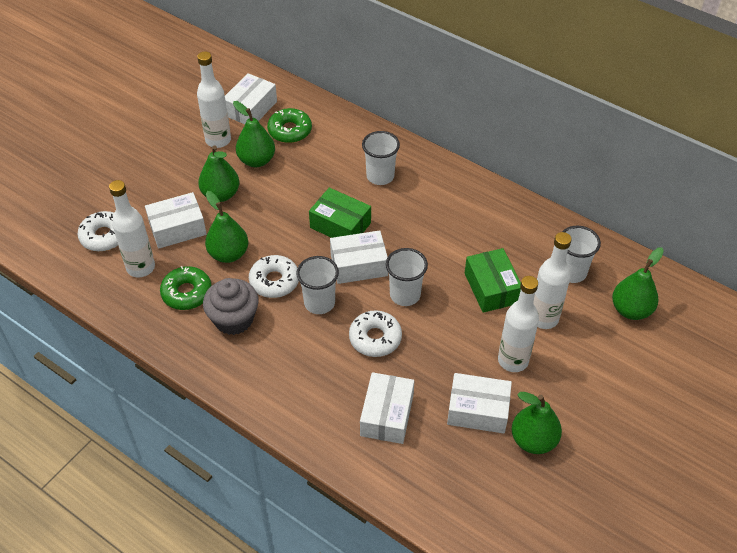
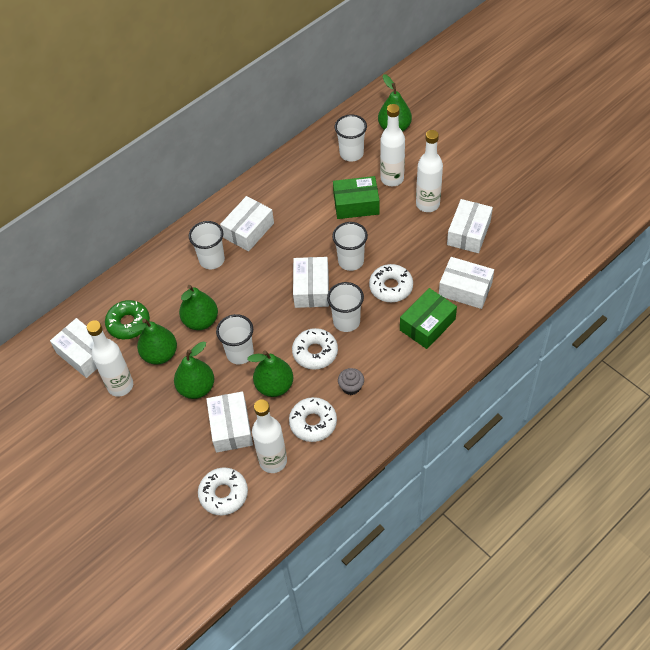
camera: 75 degrees left, 5 degrees up
(187, 293) = (313, 423): green donut -> white donut
(234, 319) = (351, 387): grey cupcake -> grey cupcake, size x0.54
(265, 220) = (240, 353): none -> white cup
(340, 225) = (262, 296): green box -> green box (427, 324)
(427, 198) = (248, 230): none -> white box
(533, 440) = (498, 206): green pear -> green pear (201, 321)

